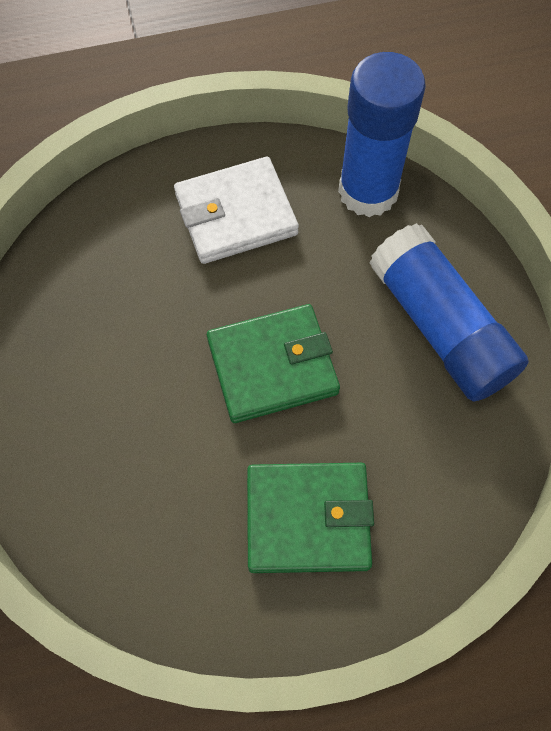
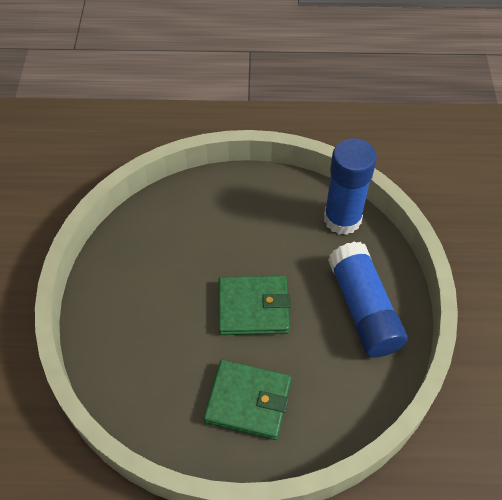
camera: 15 degrees right, 10 degrees down
(236, 214) = (257, 215): white wallet -> none

